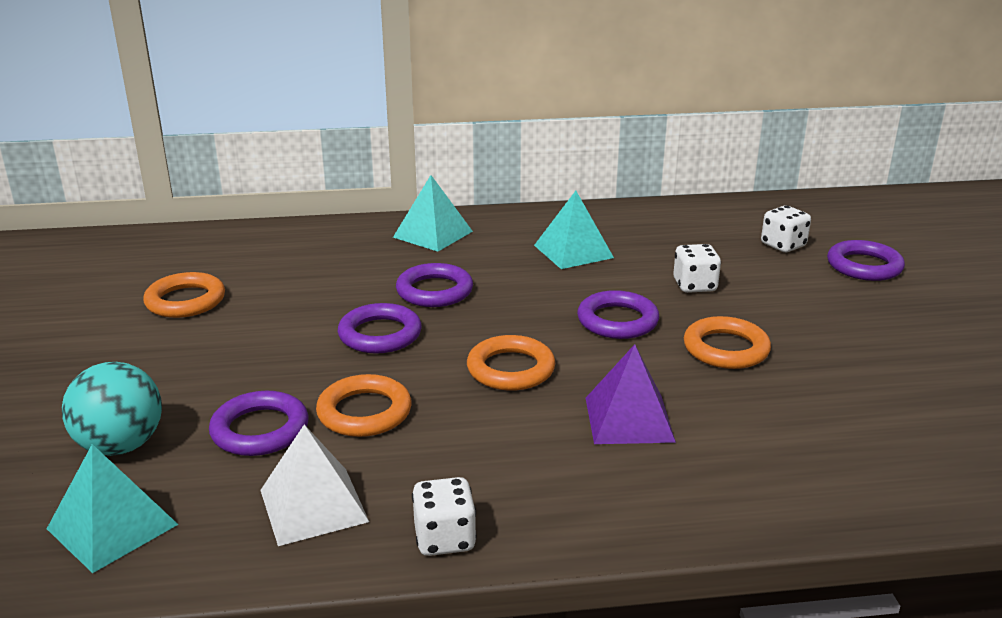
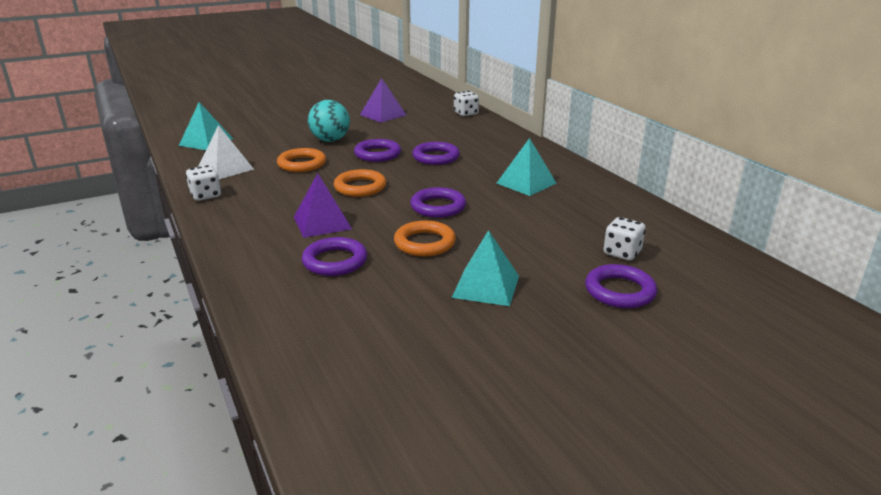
camera: 70 degrees right, 0 degrees up
(121, 446) = (259, 131): turquoise ball -> turquoise ball (330, 140)
(185, 301) = (383, 115): orange ring -> purple pyramid
(260, 430) = (279, 149): purple ring -> purple ring (335, 261)
(433, 234) = (509, 145): turquoise pyramid -> turquoise pyramid (486, 286)
(694, 286) = (511, 225): white dice -> white dice (466, 113)

